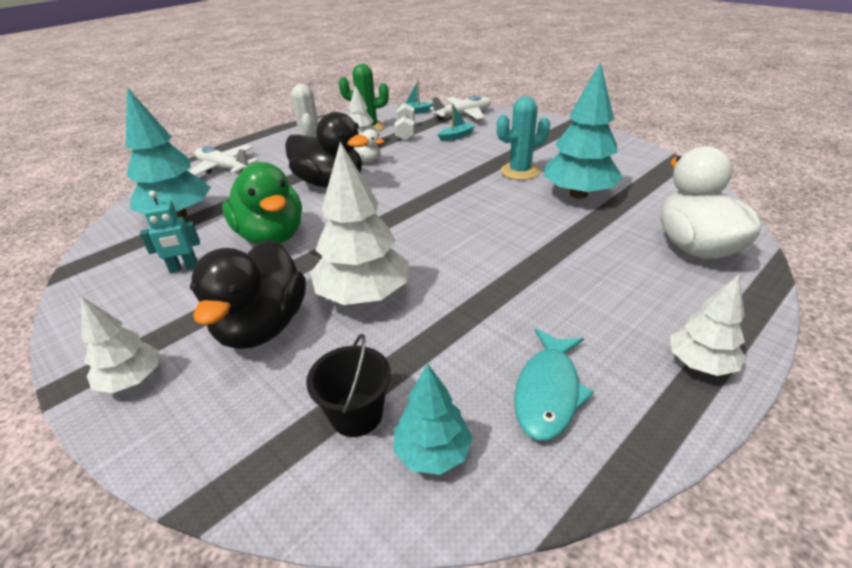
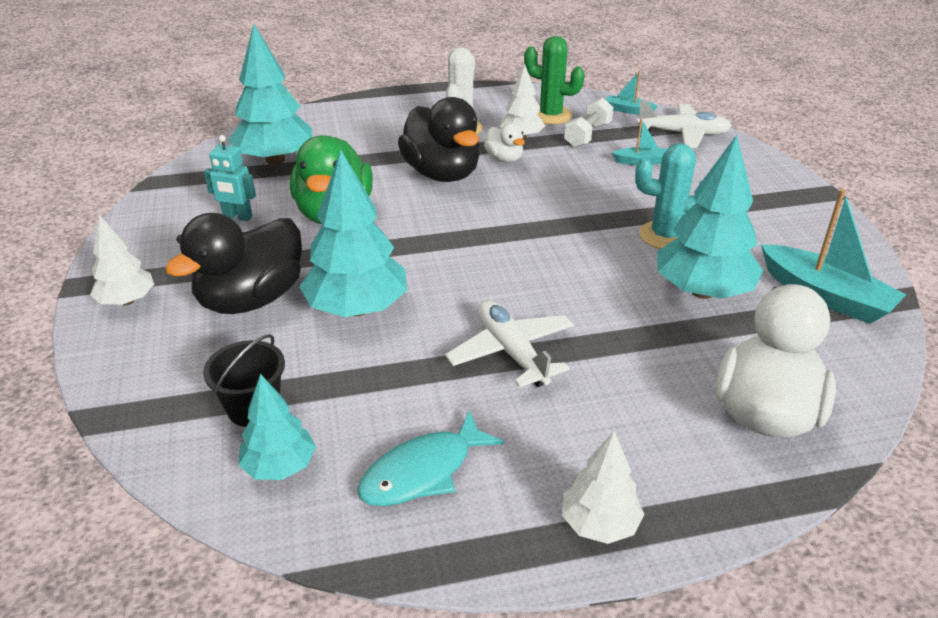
camera: 30 degrees right, 0 degrees up
(224, 168) = (357, 119): white plane -> white plane (511, 352)
(363, 295) = (357, 308): white tree -> turquoise tree
(642, 172) = (825, 296): none -> turquoise boat

